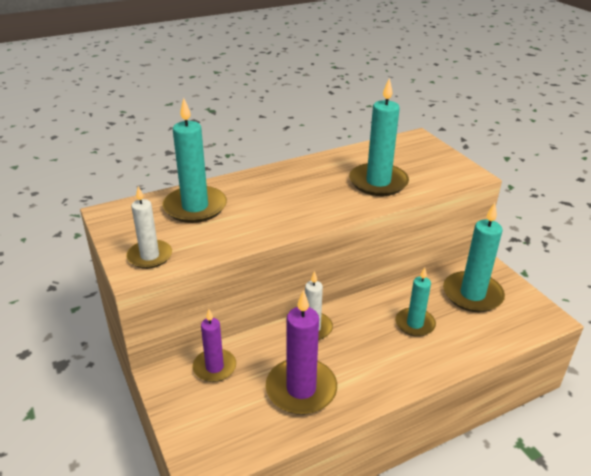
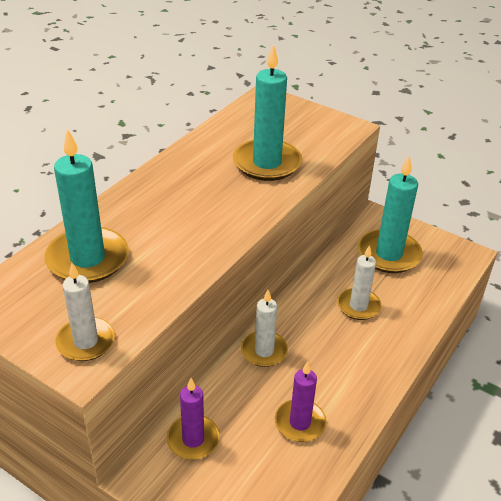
camera: 30 degrees left, 5 degrees up
(301, 389) = (300, 423): purple candle -> purple candle, size x0.63
(415, 324) = (358, 306): turquoise candle -> white candle

